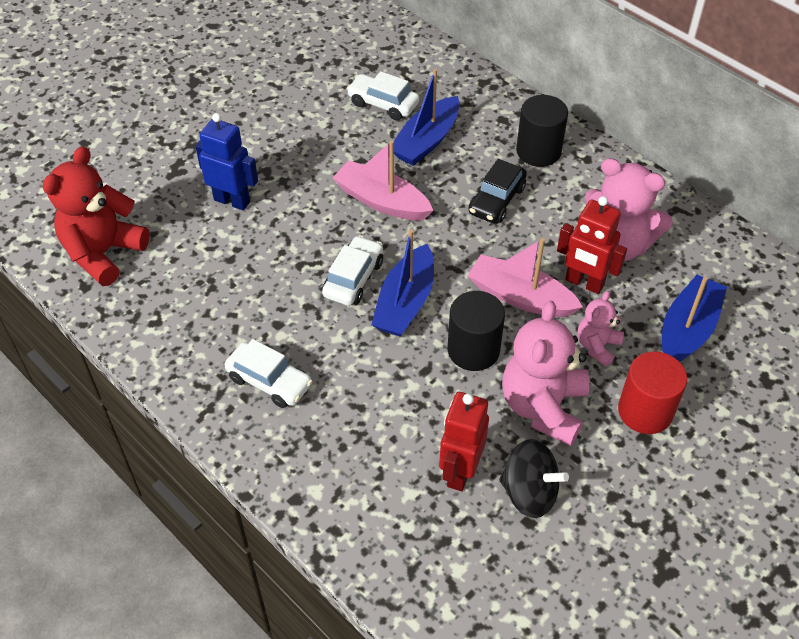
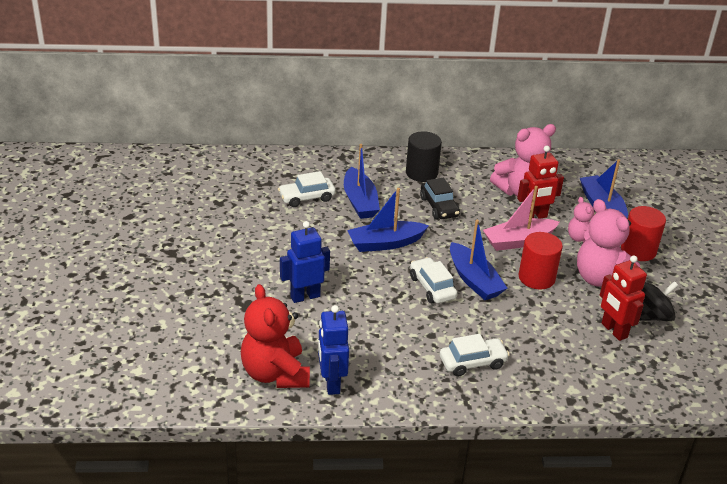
camera: 50 degrees left, 15 degrees down
(129, 298) = (331, 383): none -> blue robot
(382, 201) = (385, 243): pink boat -> blue boat
(473, 350) = (536, 278): black cylinder -> red cylinder

